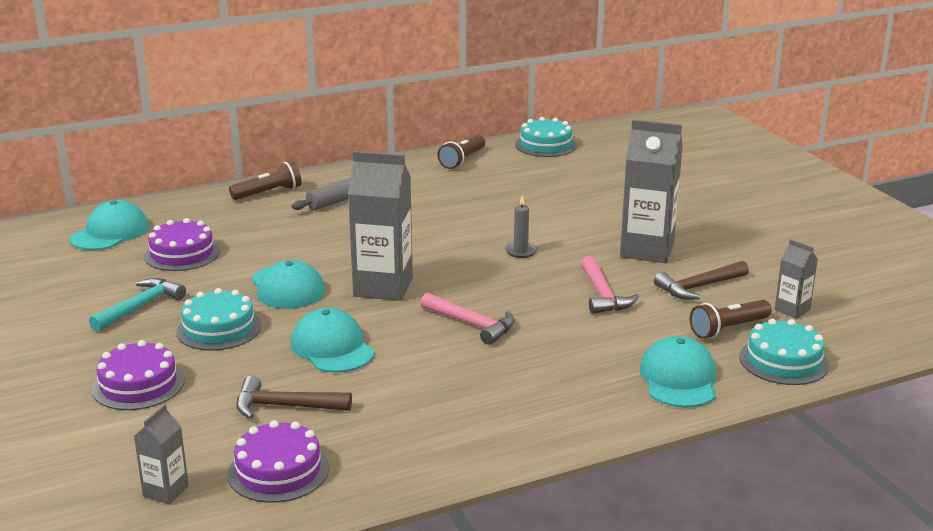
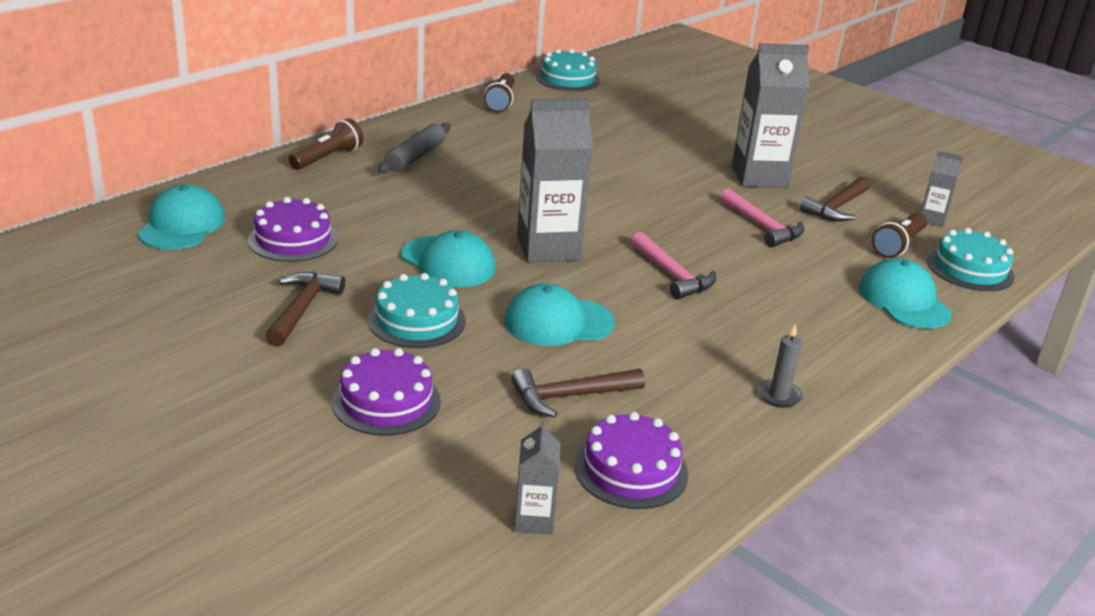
camera: 25 degrees left, 5 degrees up
(140, 307) = (302, 309): turquoise hammer -> brown hammer
(332, 347) = (558, 322): turquoise cap -> turquoise cap turned 45 degrees counterclockwise
(472, 324) = (672, 275): pink hammer -> pink hammer turned 45 degrees clockwise
(520, 251) = (647, 192): grey candle -> grey candle (779, 396)

